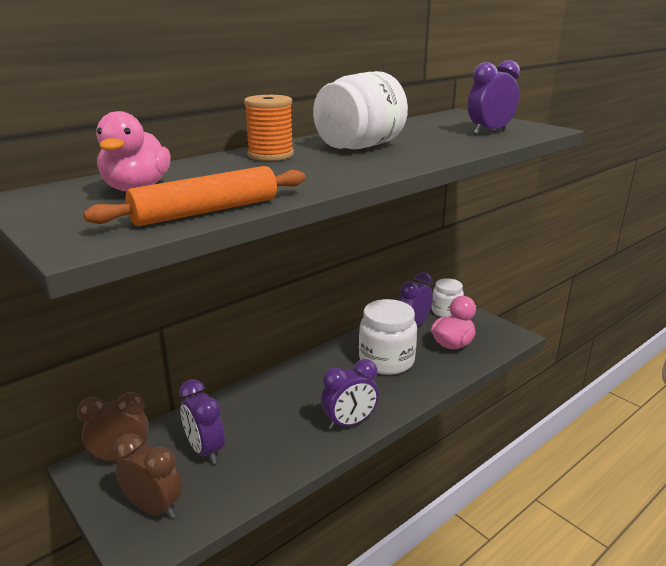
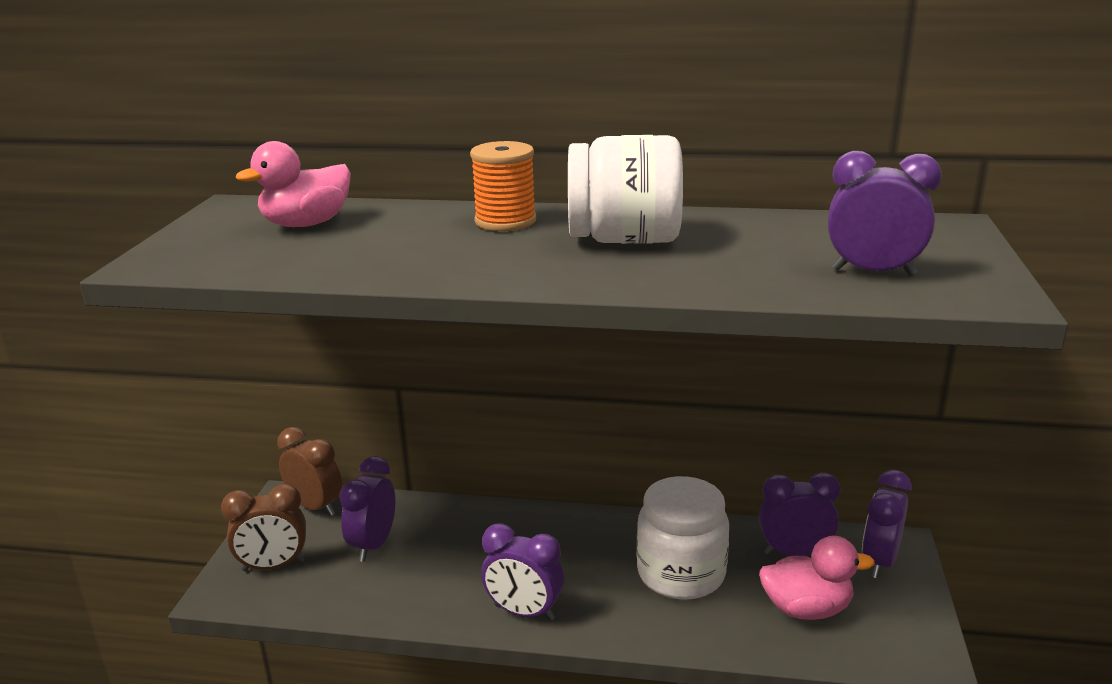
camera: 50 degrees right, 0 degrees up
(154, 508) = (273, 566): brown clock -> brown clock turned 90 degrees clockwise
(206, 211) = (279, 268): orange rolling pin -> none
(446, 311) = (879, 561): white jar -> purple clock

